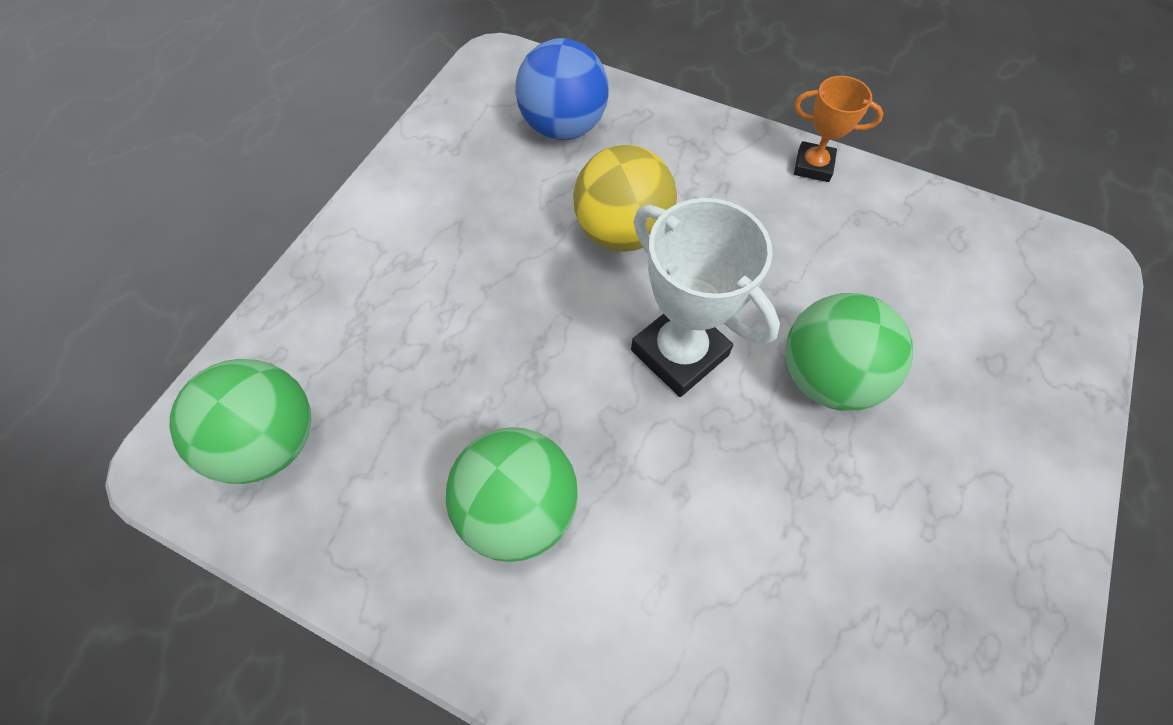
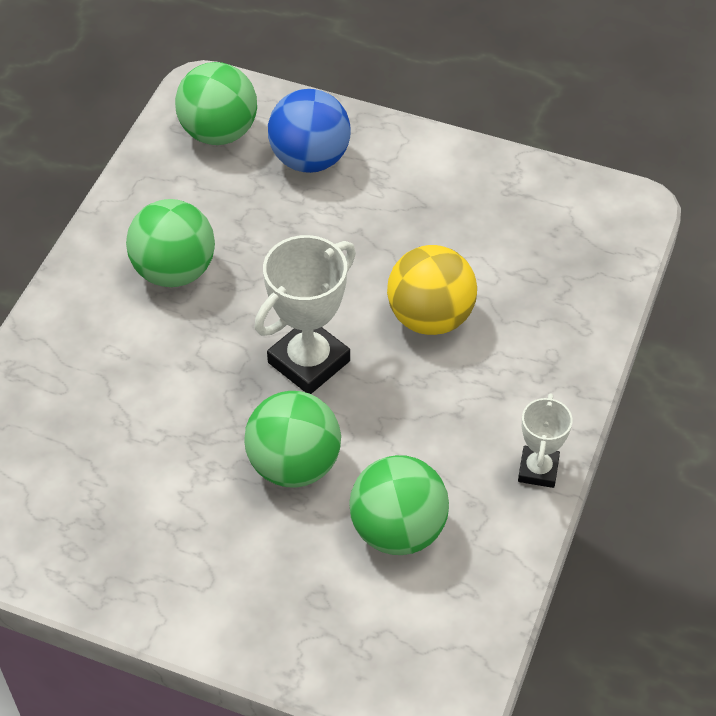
camera: 85 degrees right, 10 degrees down
(563, 127) = (551, 266): blue ball -> blue ball (310, 159)
(813, 166) = (538, 470): orange trophy -> white trophy
(898, 284) = (398, 530): none -> green ball

